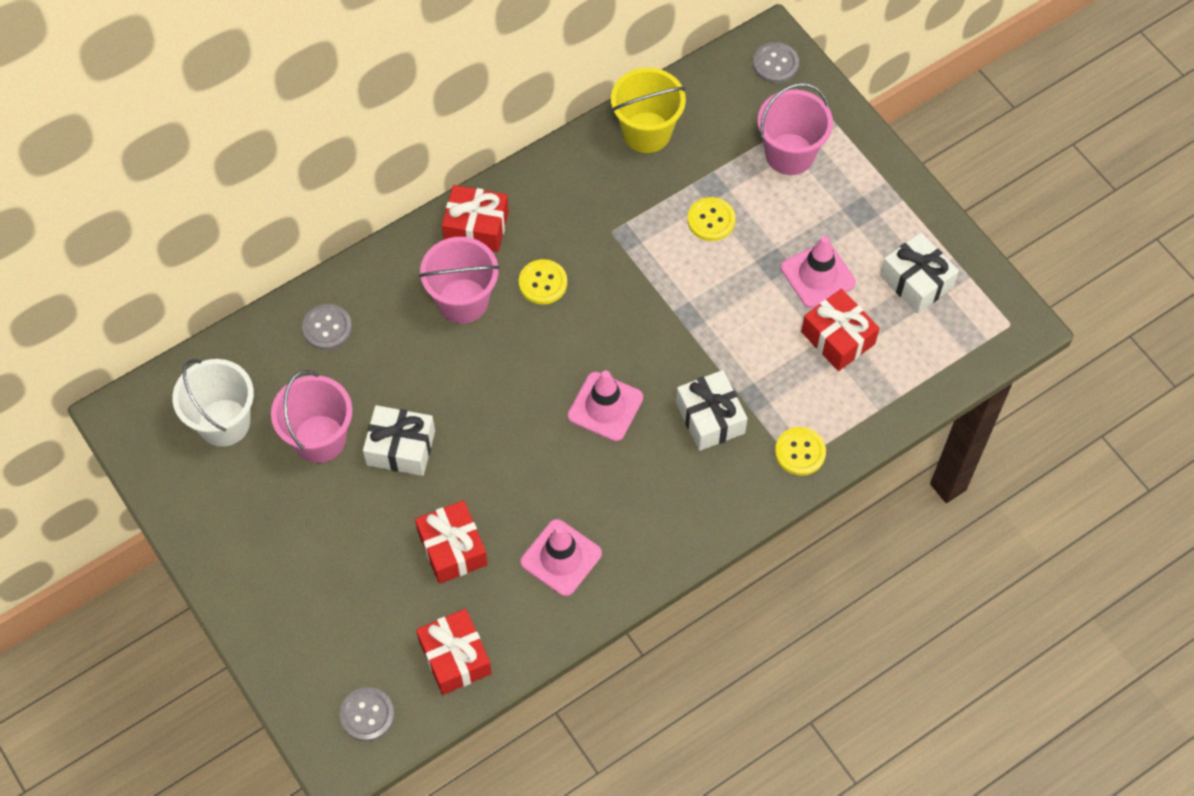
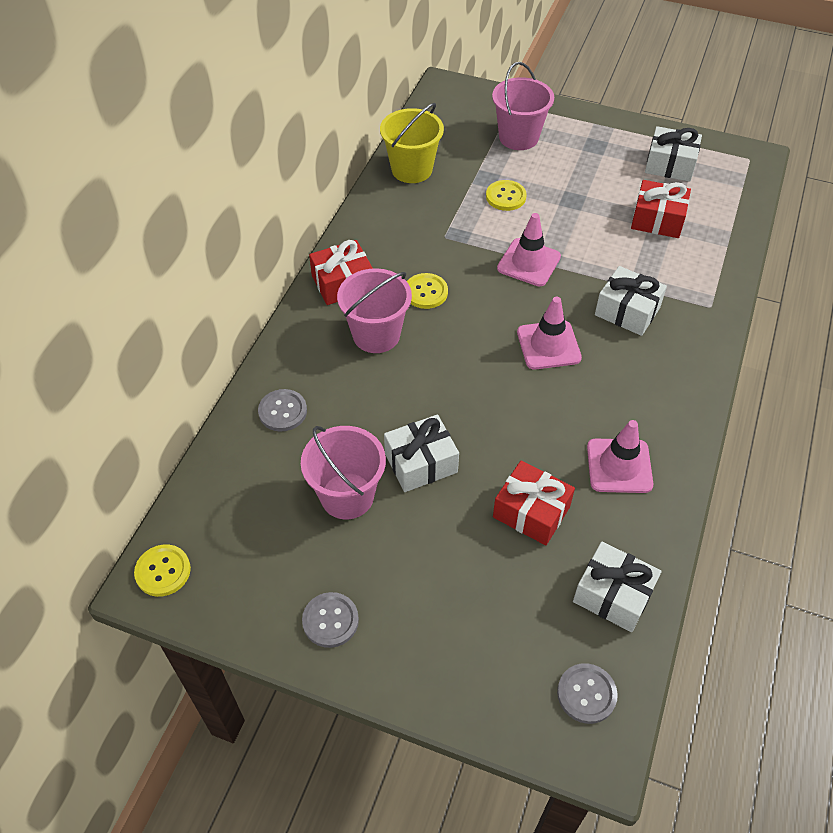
camera: 35 degrees left, 10 degrees down
(224, 422) = (251, 533): white bucket -> none
(455, 657) = (613, 595): red gift -> white gift
(775, 64) = (459, 96): grey button -> grey button (330, 620)
(800, 452) = (707, 298): yellow button -> yellow button (163, 571)
(818, 275) = (607, 192): pink traffic cone -> pink traffic cone (529, 262)

